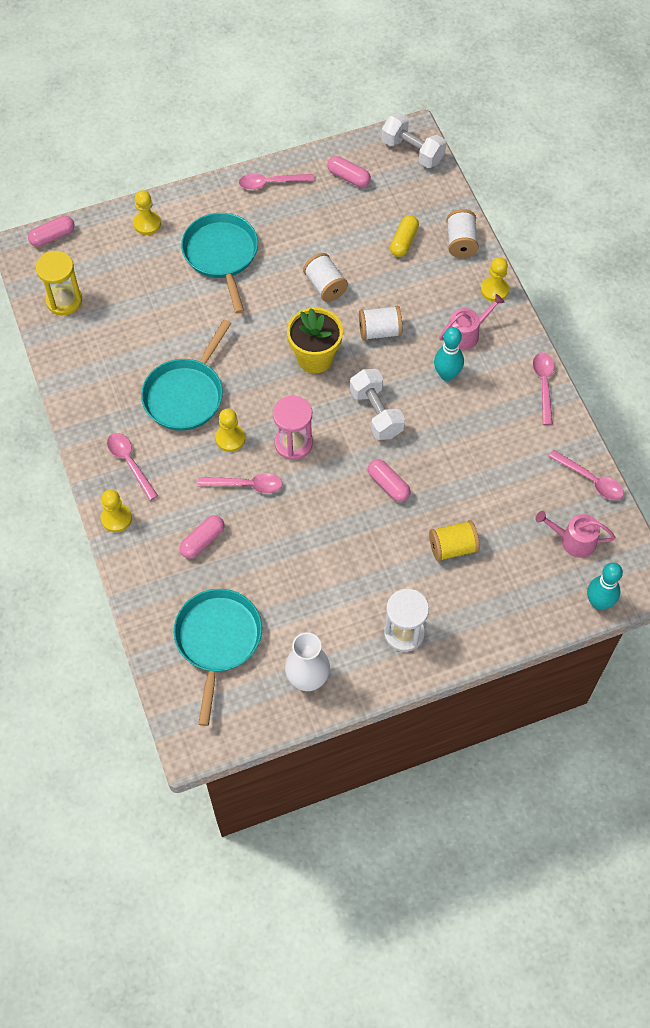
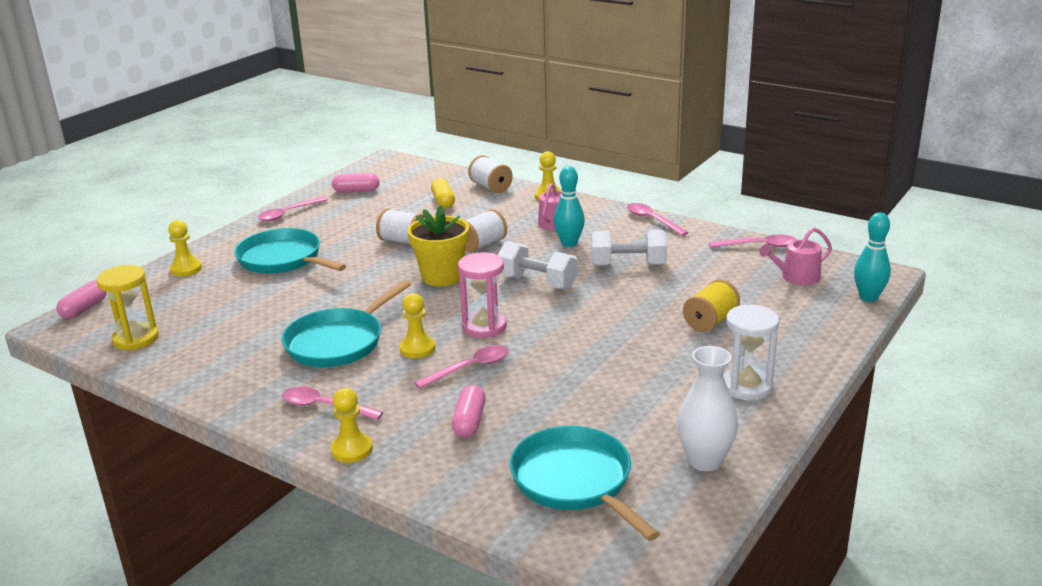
camera: 35 degrees left, 35 degrees down
(186, 395) = (338, 342): turquoise pan -> turquoise pan turned 45 degrees clockwise
(388, 485) = (604, 313): pink capsule -> none
(412, 151) = (395, 165): white dumbbell -> white dumbbell (628, 265)

